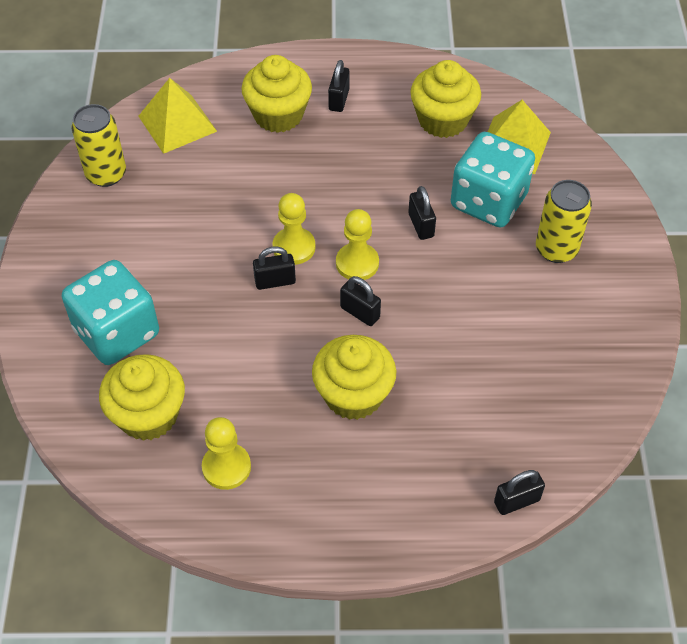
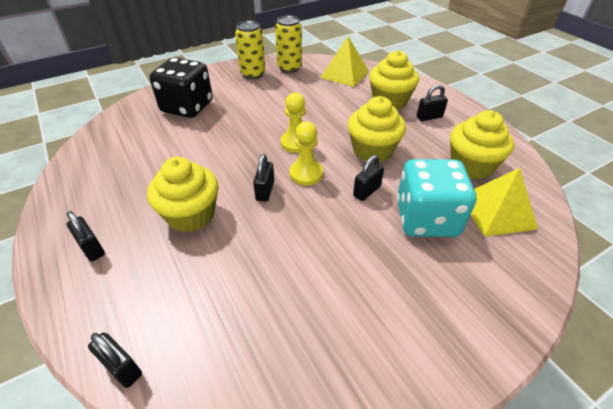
camera: 60 degrees right, 10 degrees down
(117, 332) = (187, 107): turquoise dice -> black dice
(148, 415) = (134, 137): yellow cupcake -> yellow cupcake (372, 150)
(226, 467) = (106, 180): yellow pawn -> none
(275, 281) = (263, 145): black padlock -> black padlock (92, 248)
(556, 249) = (422, 283): yellow can -> yellow can (253, 74)

